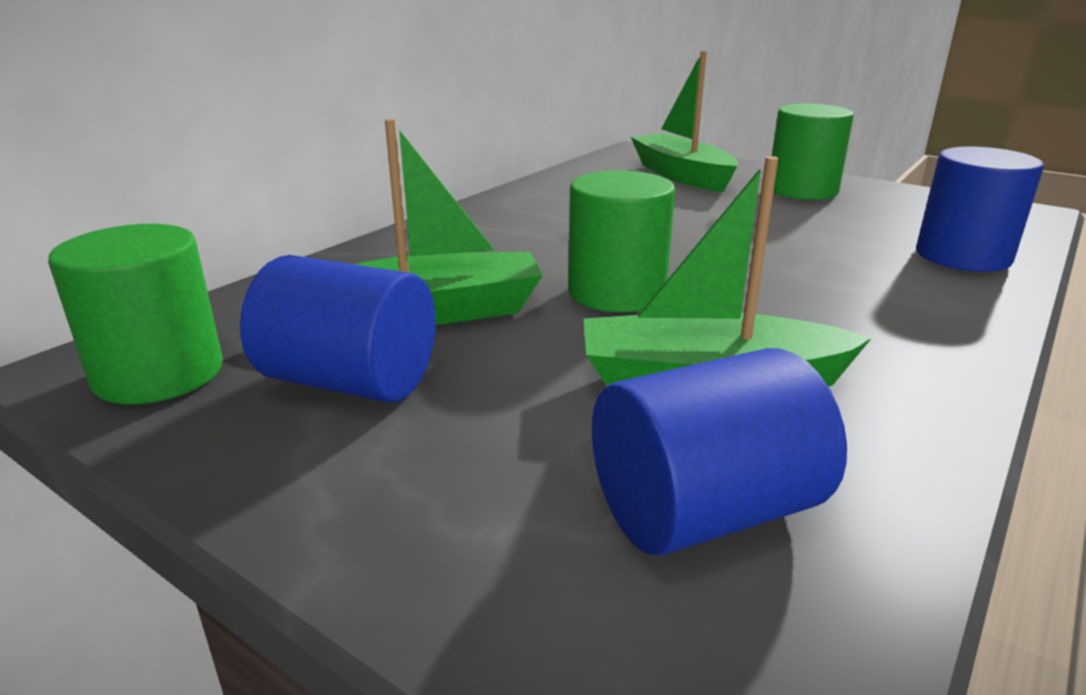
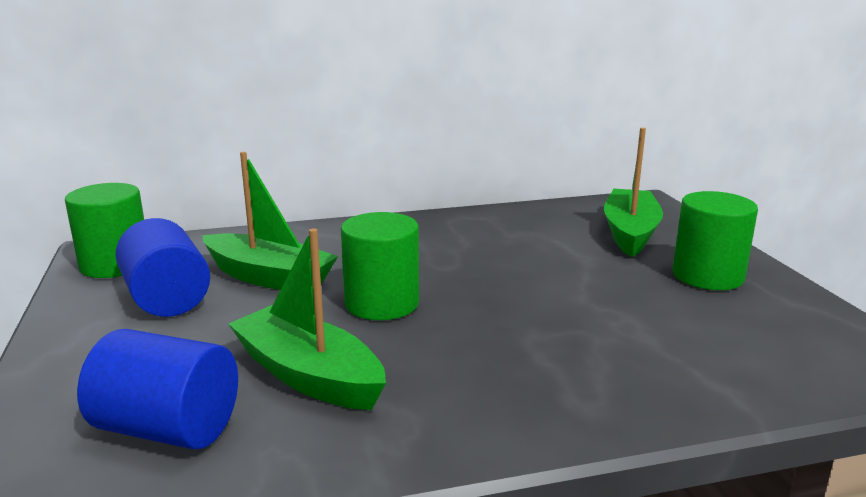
camera: 40 degrees right, 5 degrees down
(962, 256) = (707, 378): blue cylinder -> none

